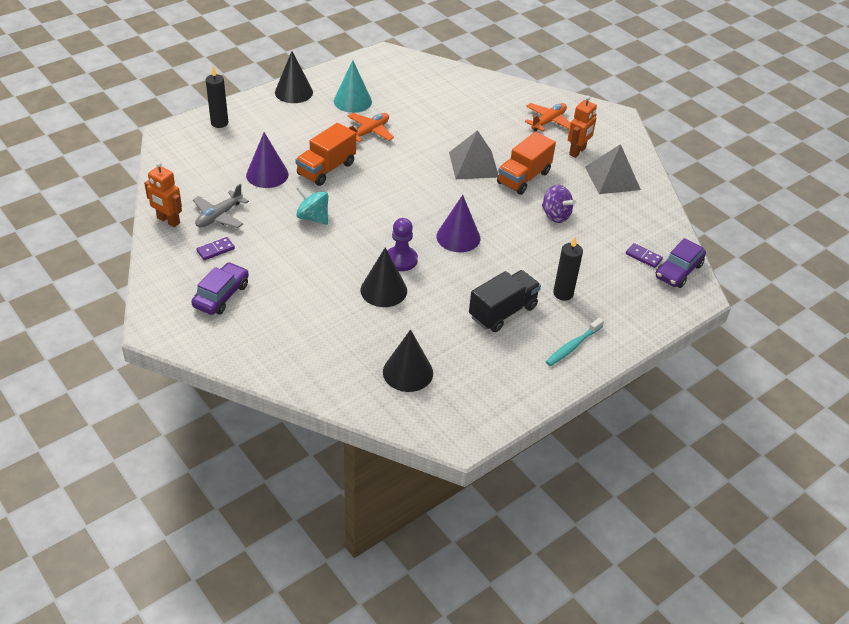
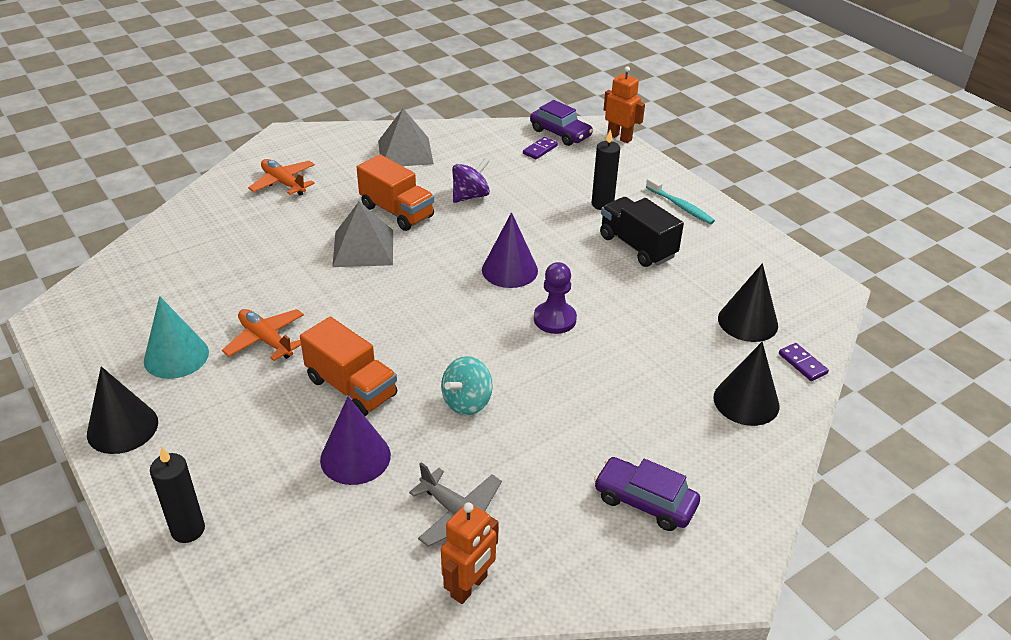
camera: 85 degrees left, 5 degrees down
(215, 250) = (543, 514): purple domino -> purple domino (802, 363)
(383, 290) = (613, 336): black cone -> black cone (746, 401)
(577, 151) = (350, 169): orange robot -> orange robot (619, 137)

